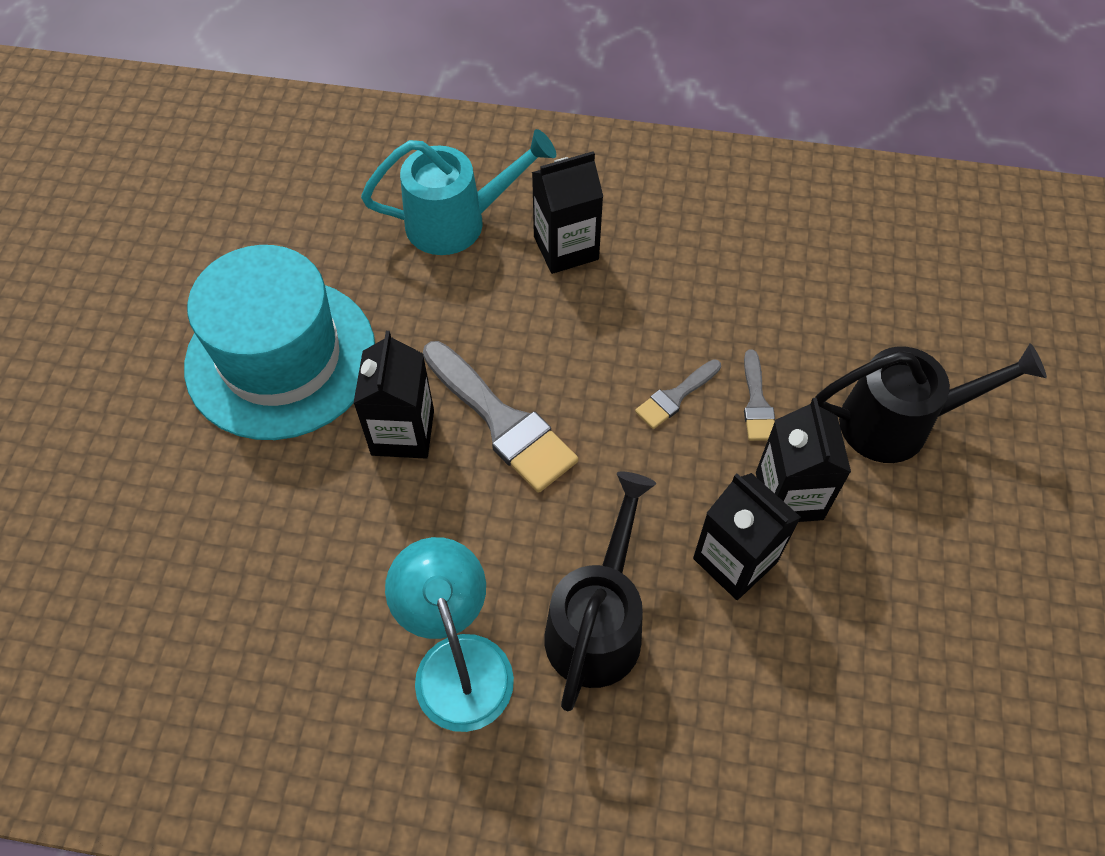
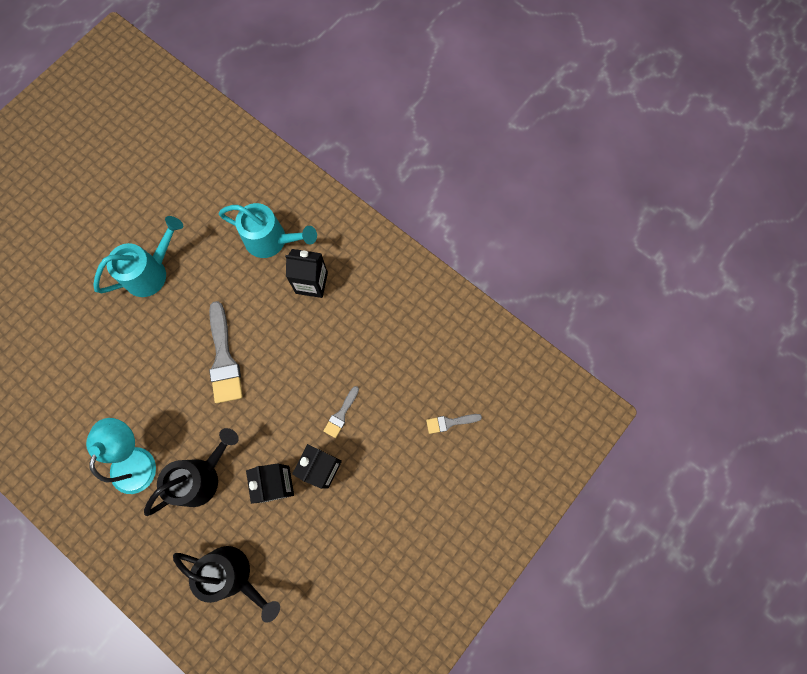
camera: 30 degrees right, 15 degrees up
(281, 358) = (151, 272): turquoise hat -> turquoise watering can
(403, 432) = (179, 340): black carton -> none
(675, 396) = (307, 390): grey brush -> grey brush (450, 422)
(898, 423) = (397, 462): black watering can -> black watering can (233, 575)

